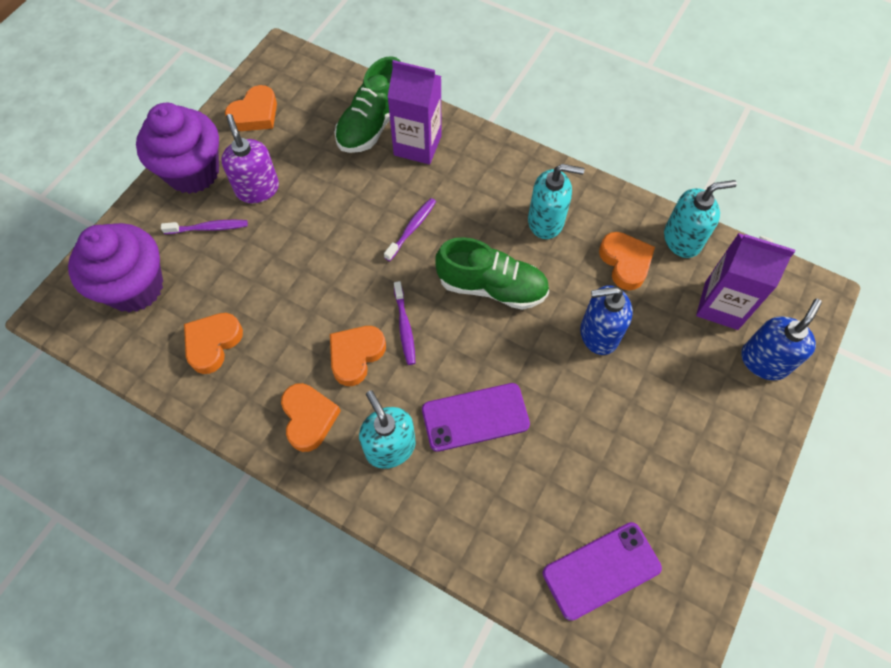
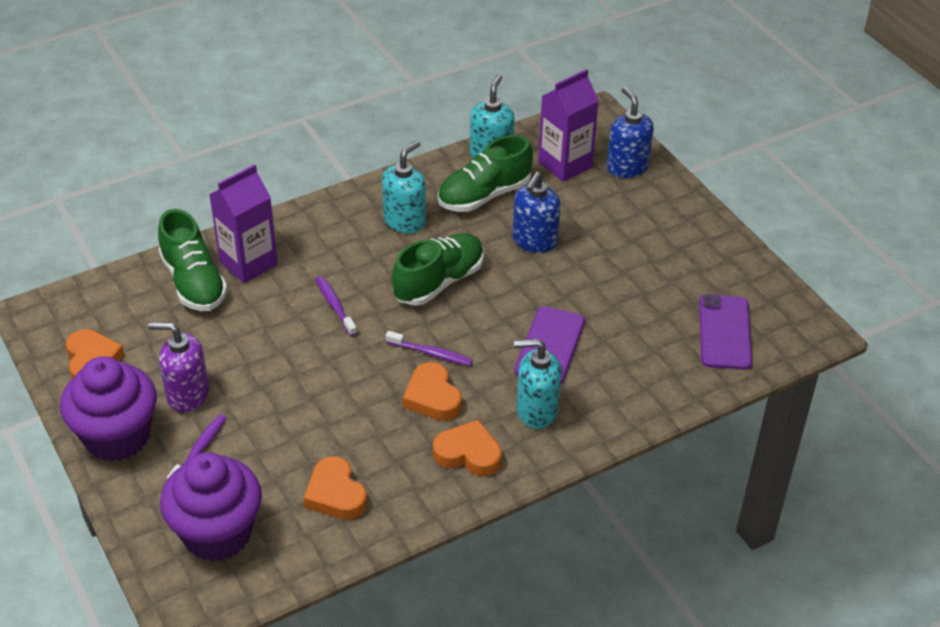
camera: 60 degrees left, 20 degrees down
(625, 262) = (484, 195): orange heart -> green shoe

